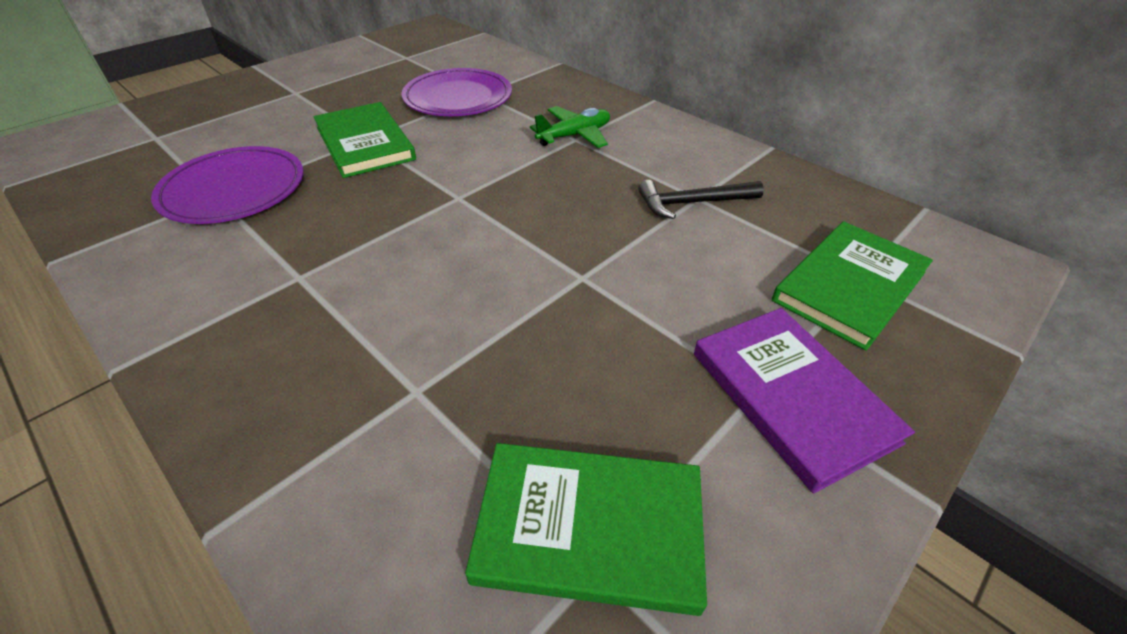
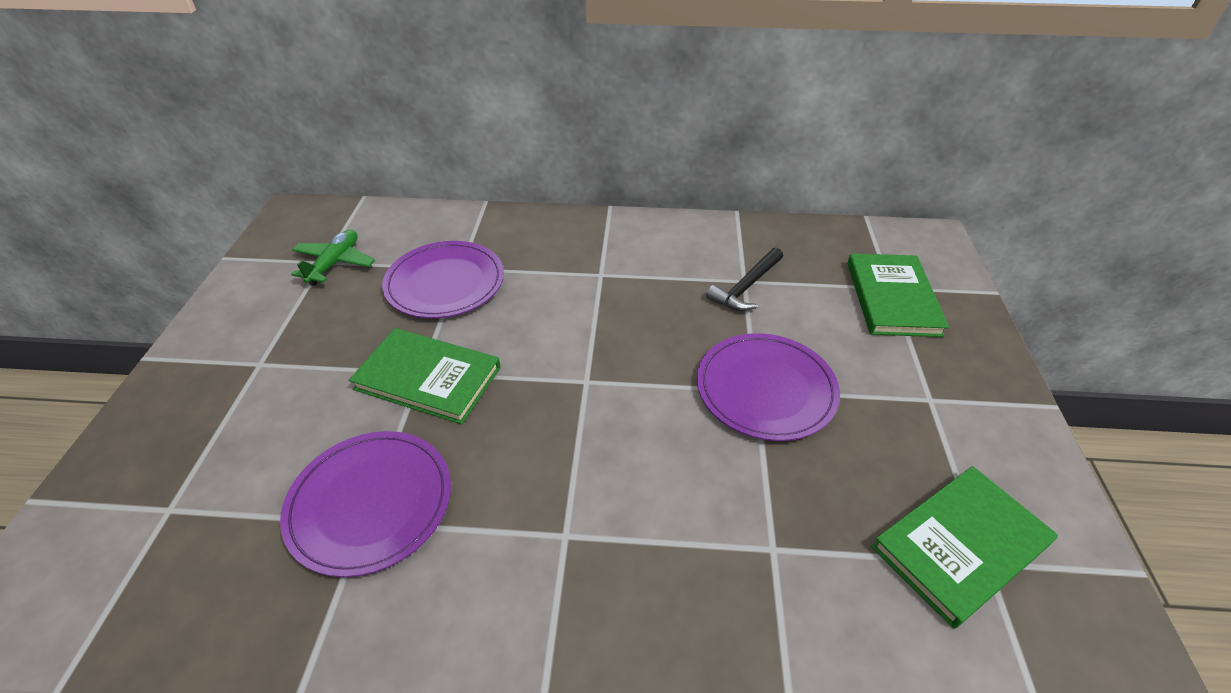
camera: 40 degrees left, 0 degrees up
(574, 135) = (596, 271): green plane -> green plane (335, 263)
(592, 281) = (766, 389): none -> purple plate
(791, 396) = (946, 391): purple book -> none

